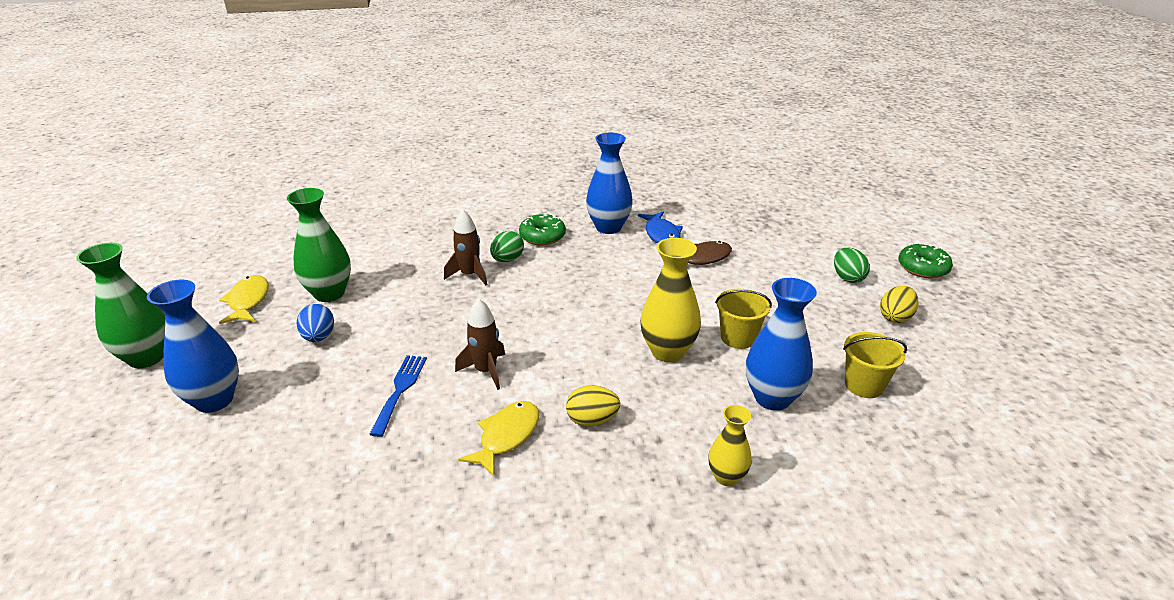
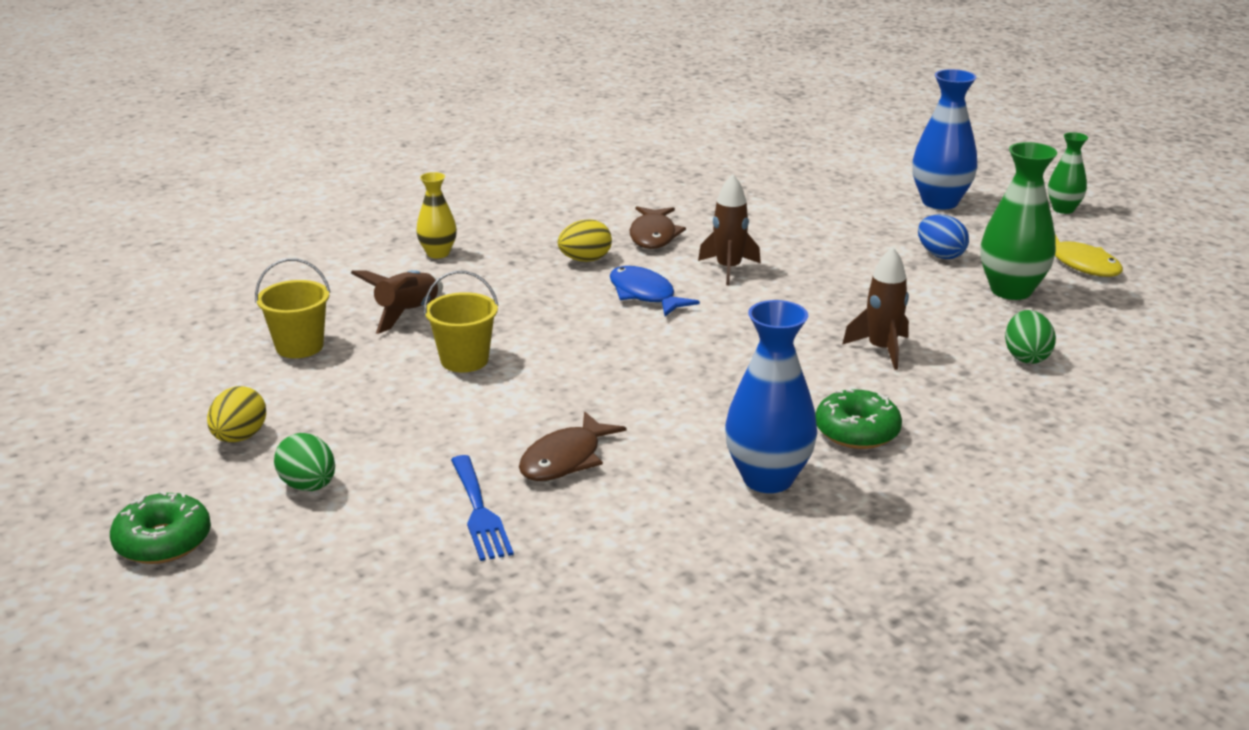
camera: 155 degrees right, 5 degrees down
(146, 357) = (1063, 209): green vase -> green vase, size x0.58
(400, 390) = (791, 240): blue fork -> blue fork (479, 512)
(506, 436) = (653, 235): yellow fish -> brown fish
(507, 260) = (860, 382): green egg -> green egg (1026, 357)
(661, 234) = (663, 489): blue fish -> blue fish (645, 295)
(668, 352) = (545, 327): yellow vase -> none
(772, 398) = (407, 313): blue vase -> brown rocket

